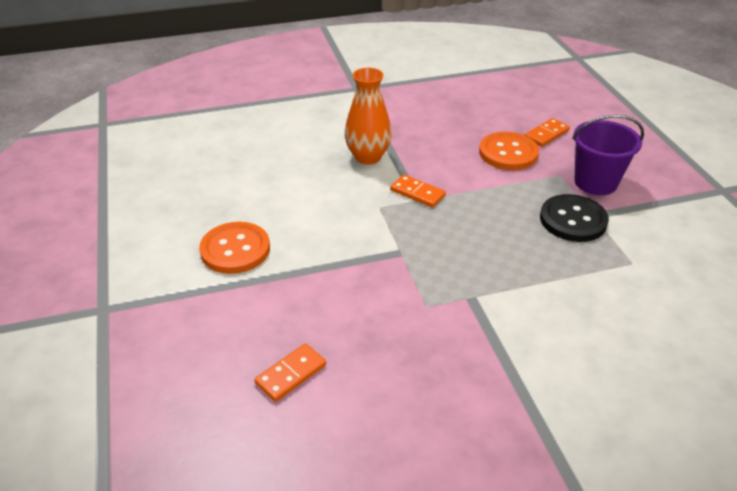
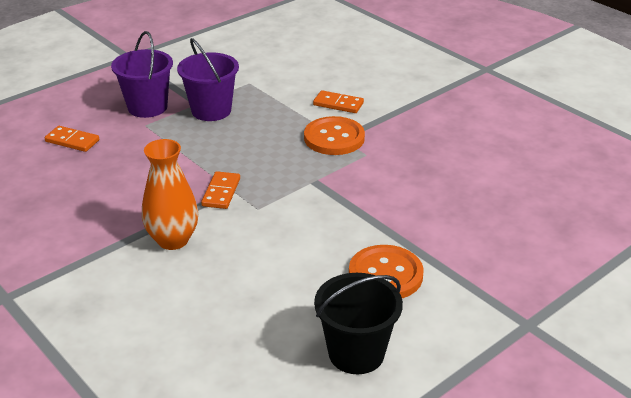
camera: 115 degrees left, 5 degrees down
(172, 206) = (356, 353): none -> black bucket
(291, 374) = (485, 193): orange domino -> orange domino (338, 104)
(508, 153) = (119, 156): orange button -> orange button (334, 138)
(573, 220) = (211, 110): black button -> purple bucket

